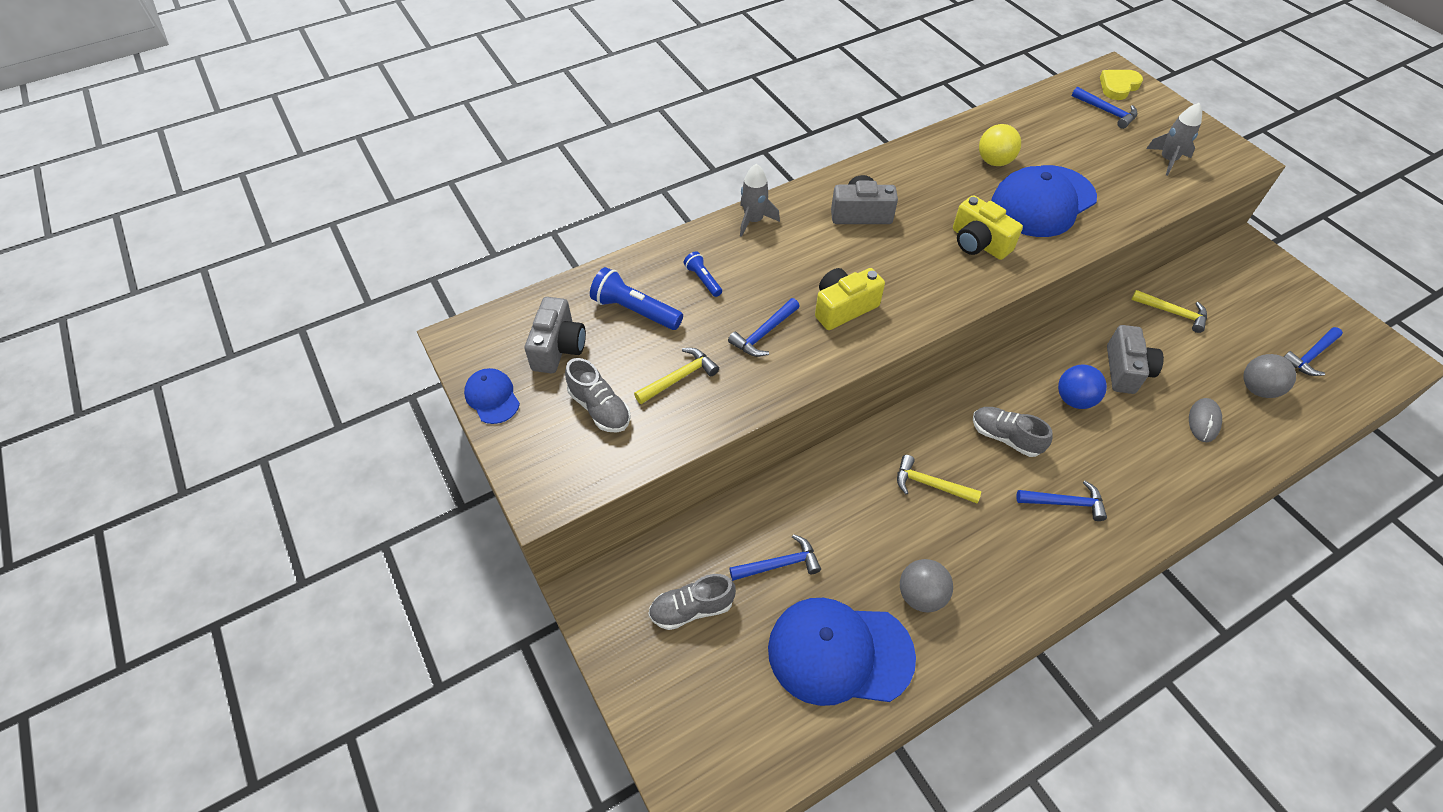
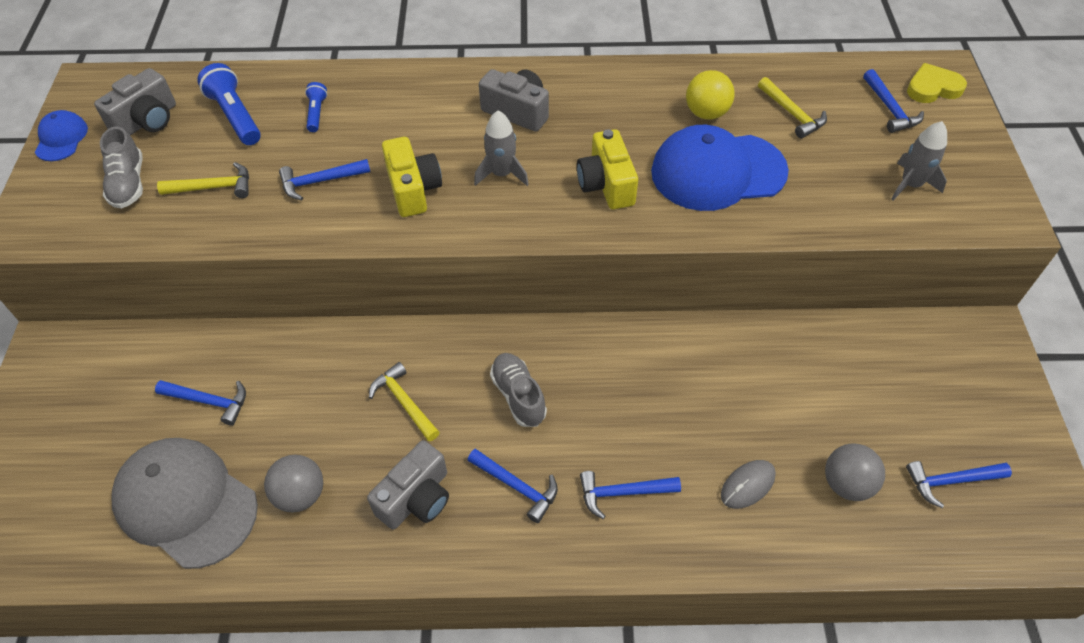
camera: 30 degrees right, 0 degrees up
(692, 609) = (107, 399): grey shoe -> none
(753, 220) = (412, 79): grey rocket -> grey rocket (502, 174)
(839, 652) = (186, 503): blue cap -> grey cap
(843, 308) = (413, 189): yellow camera -> yellow camera turned 75 degrees clockwise
(1074, 399) = (625, 394): blue ball -> none
(1125, 370) = (710, 393): grey camera -> grey camera (416, 498)
(1135, 469) = (622, 493): none -> blue hammer
(1173, 313) = (824, 361): yellow hammer -> yellow hammer (792, 114)

